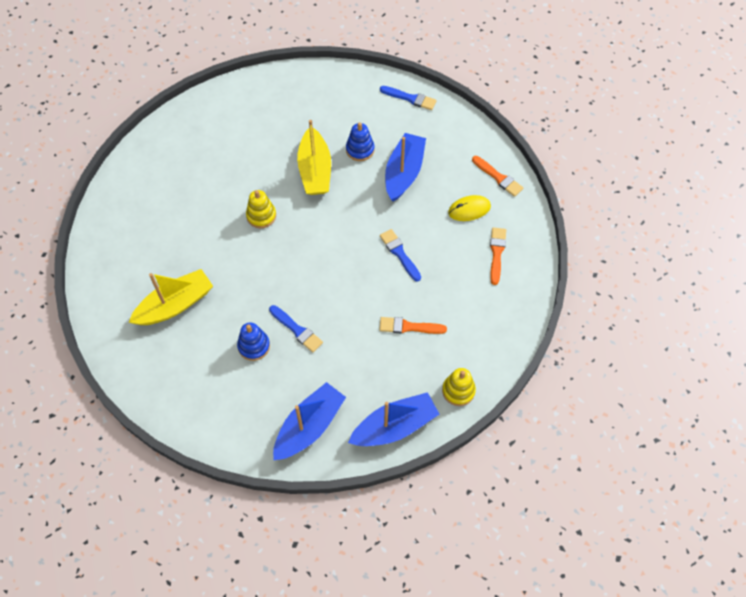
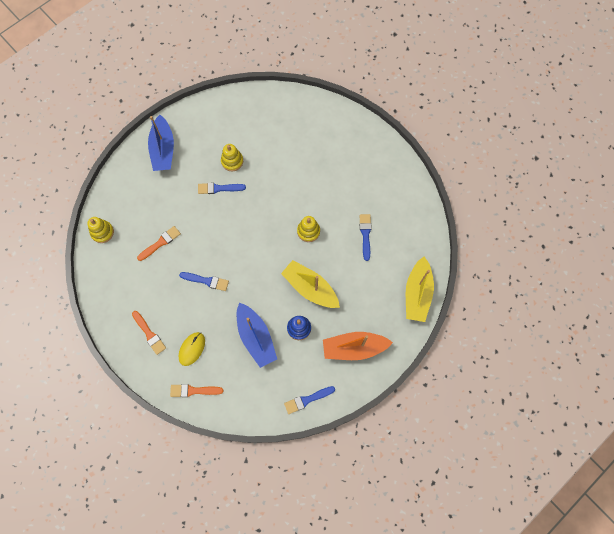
camera: 135 degrees right, 10 degrees up
(175, 305) = (295, 145): yellow boat -> yellow boat (417, 294)
(217, 170) = (365, 234): none -> blue brush
(254, 346) = (232, 161): blue stacking toy -> yellow stacking toy
(332, 101) = (354, 348): none -> orange boat
(394, 427) = (120, 186): blue boat -> none

